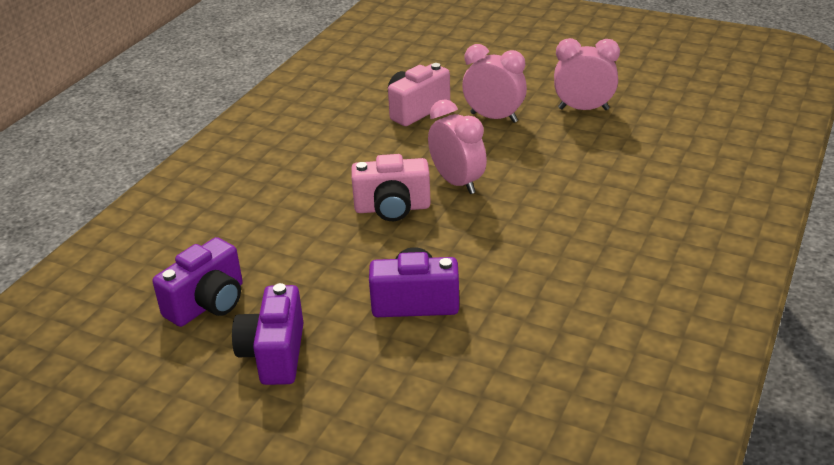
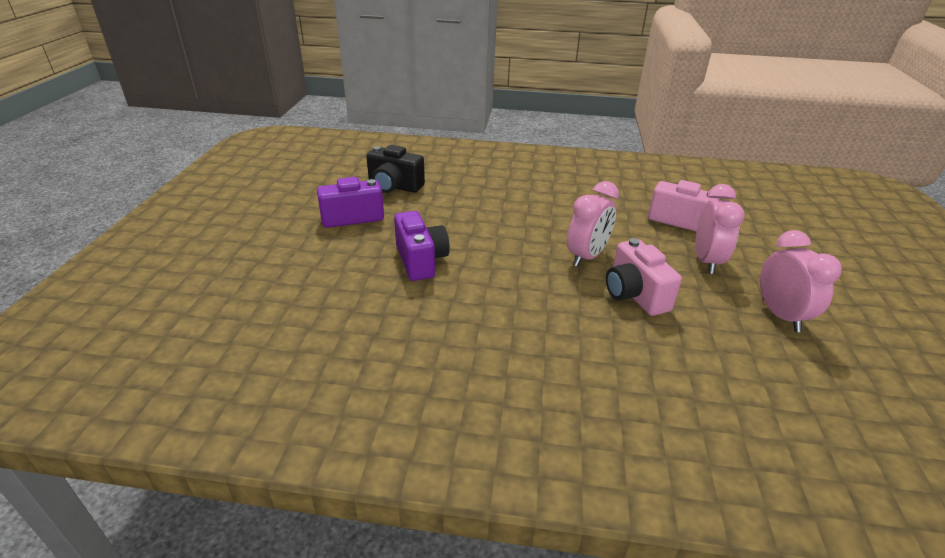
camera: 70 degrees right, 0 degrees up
(208, 304) = (394, 186): purple camera -> black camera
(392, 208) = (531, 232): pink camera -> pink camera (634, 295)

